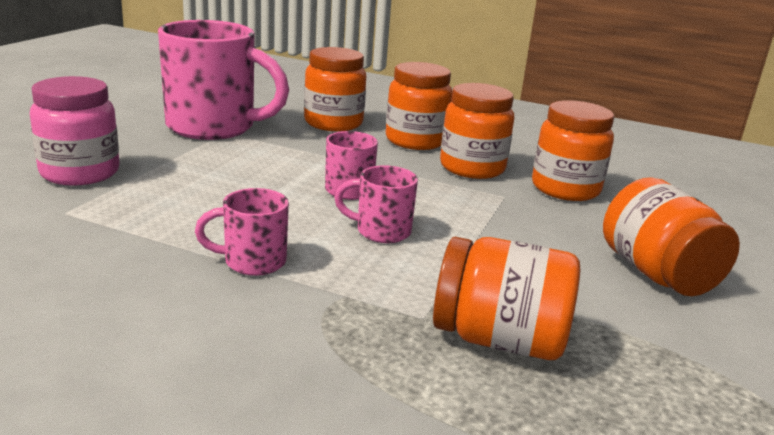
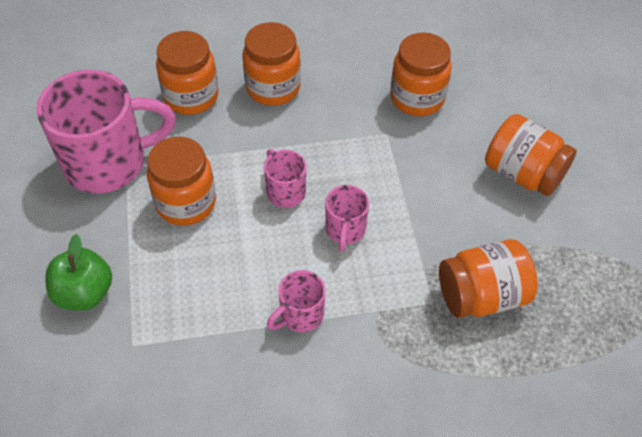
camera: 30 degrees left, 30 degrees up
(80, 173) = (85, 293): pink jar -> green apple
(381, 231) = (345, 230): pink mug -> pink mug turned 60 degrees counterclockwise
(472, 168) = (340, 106): orange jar -> orange jar (186, 203)

